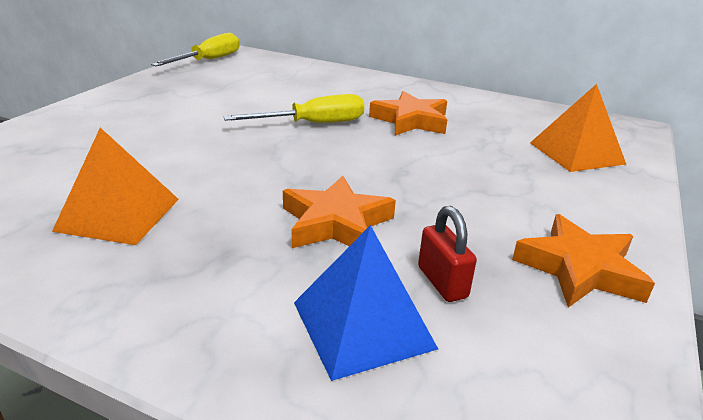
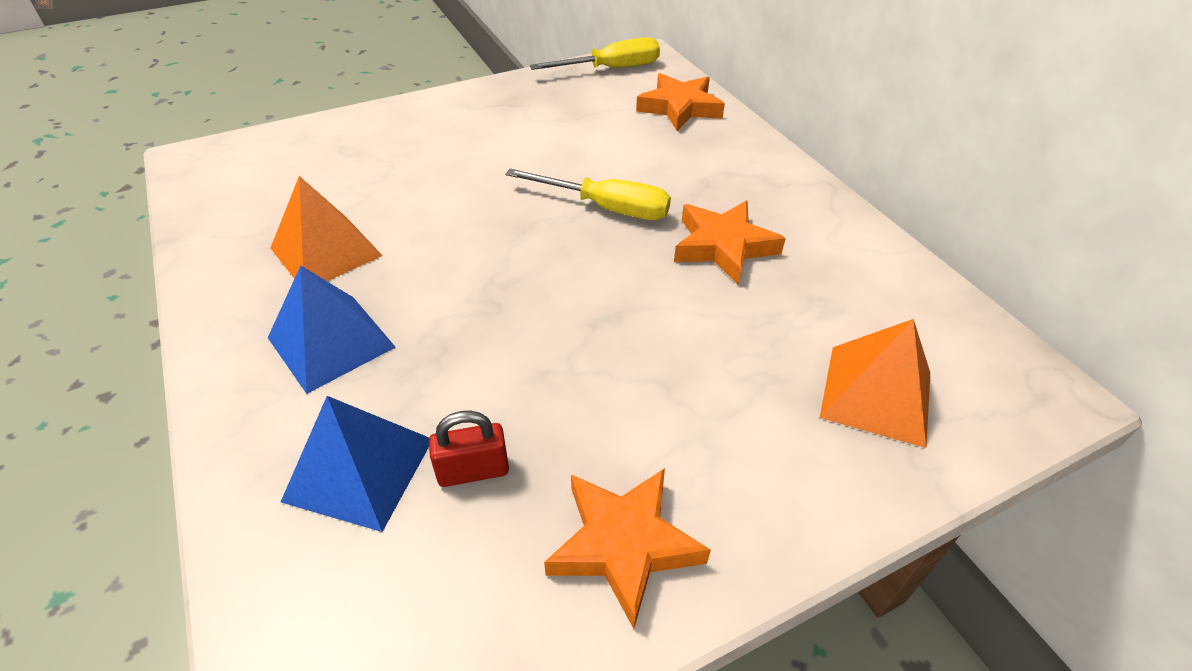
camera: 40 degrees right, 15 degrees up
(214, 265) = (331, 342): none -> blue pyramid
(336, 223) = (470, 350): orange star -> orange star (680, 108)
(442, 282) = (473, 471): red padlock -> red padlock turned 60 degrees clockwise

